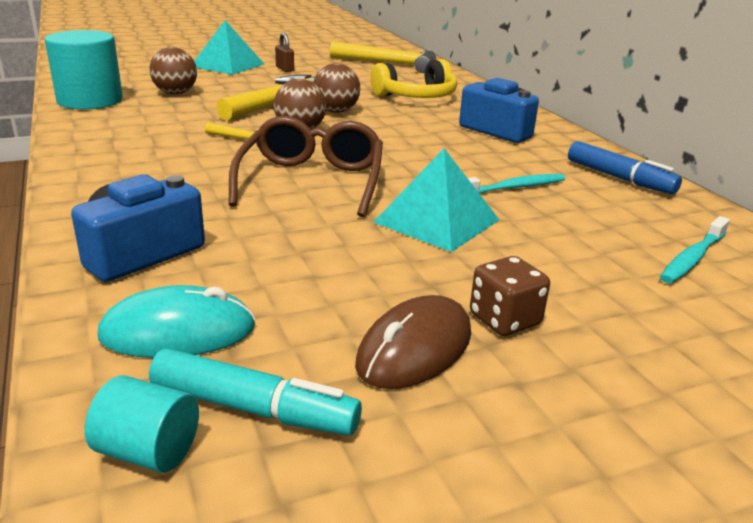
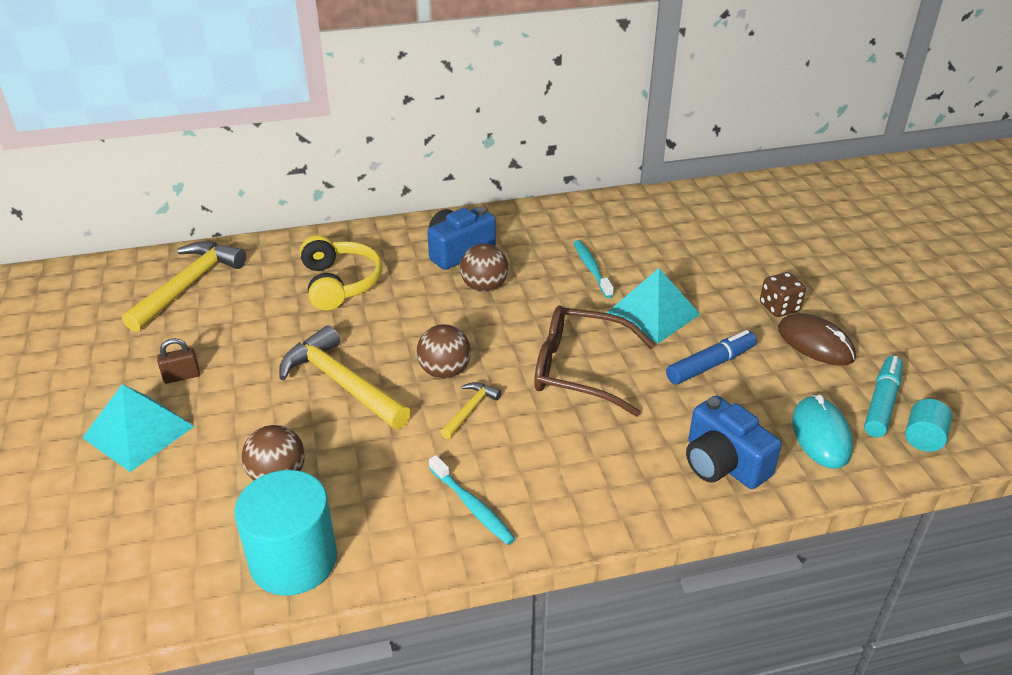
camera: 80 degrees left, 10 degrees up
(336, 111) = (382, 343): brown ball -> brown ball (484, 287)
(619, 178) = (571, 218): blue marker -> blue marker (710, 365)
(692, 258) = (695, 225): turquoise toothbrush -> turquoise toothbrush (472, 506)

